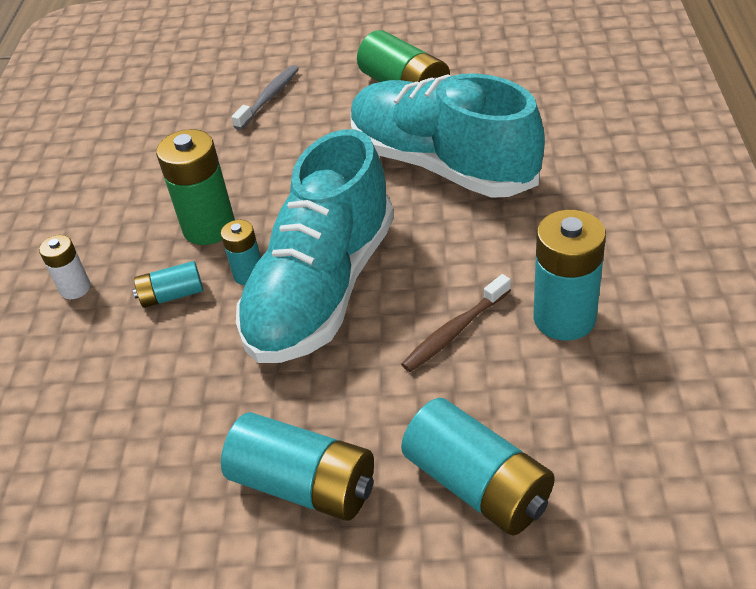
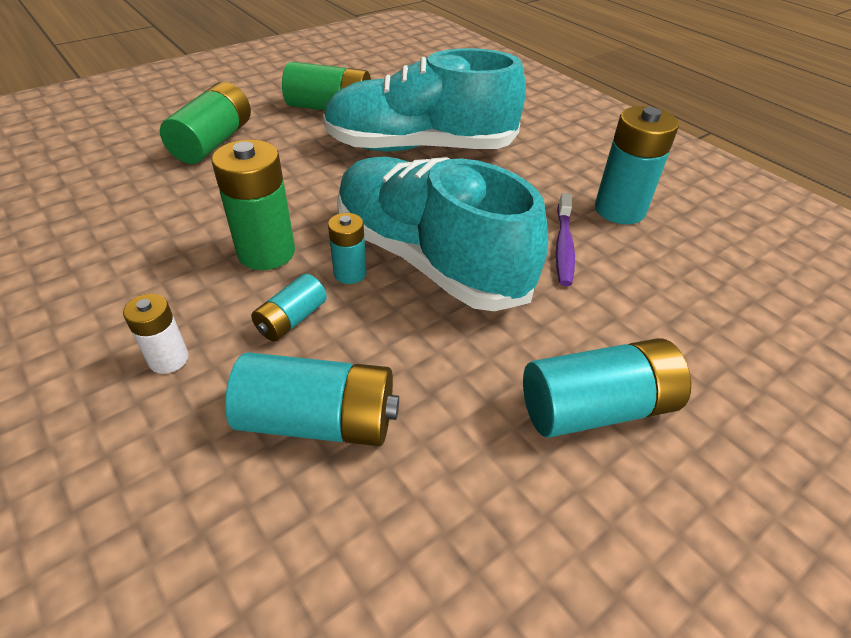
camera: 45 degrees left, 0 degrees up
(269, 97) = (213, 142): grey toothbrush -> green battery
(322, 289) = (429, 259): turquoise shoe -> turquoise shoe turned 150 degrees clockwise
(454, 331) = (563, 246): brown toothbrush -> purple toothbrush
(478, 484) = (706, 336): turquoise battery -> turquoise battery (319, 420)

